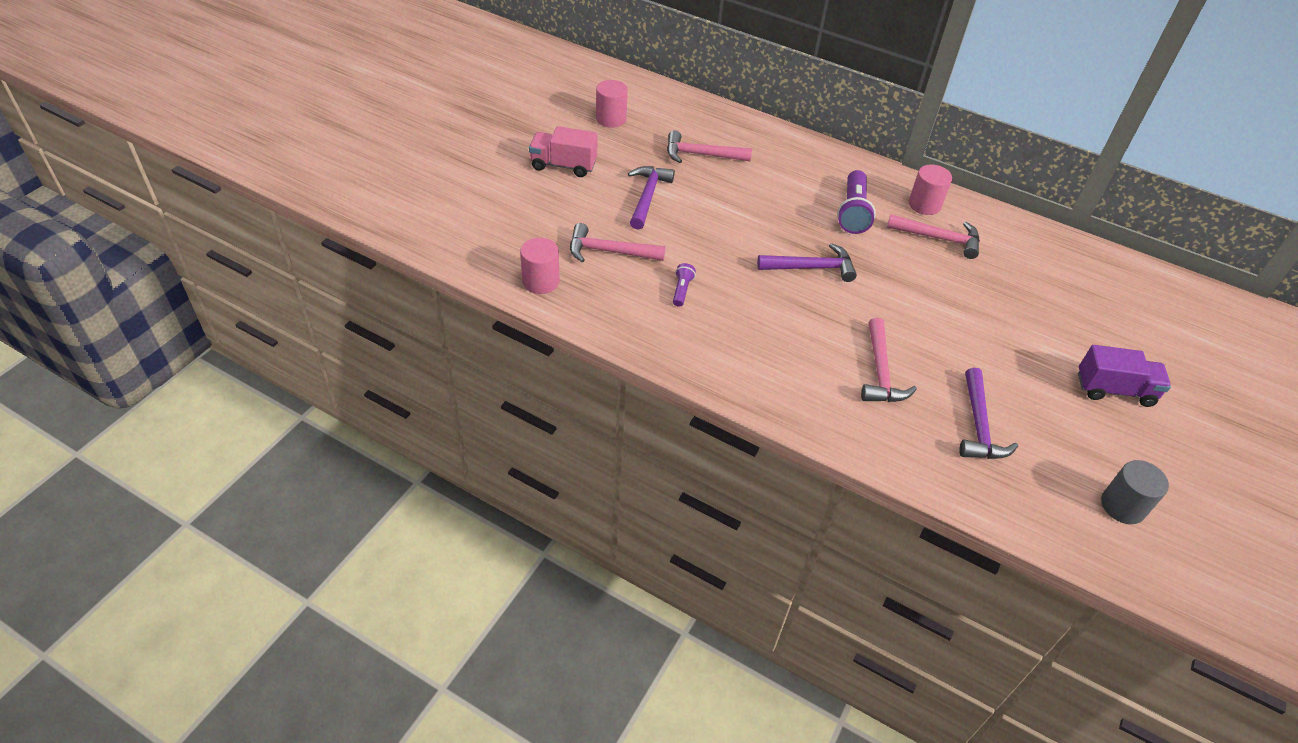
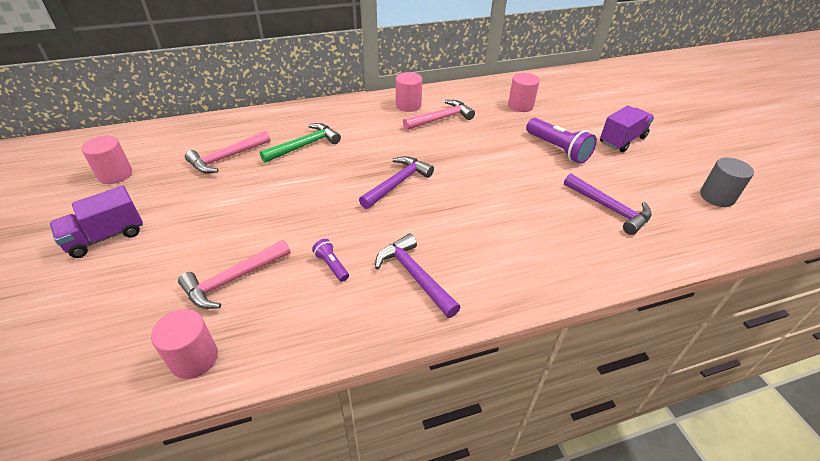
camera: 45 degrees left, 5 degrees down
(563, 165) = (106, 237): pink truck -> purple truck
(647, 197) = (217, 213): purple hammer -> purple hammer (415, 276)
(775, 183) = (304, 146): none -> green hammer
(853, 212) = (376, 133): purple flashlight -> purple flashlight (557, 149)
(880, 372) = (523, 218): pink hammer -> none
(1052, 281) = (520, 106): none -> pink cylinder

